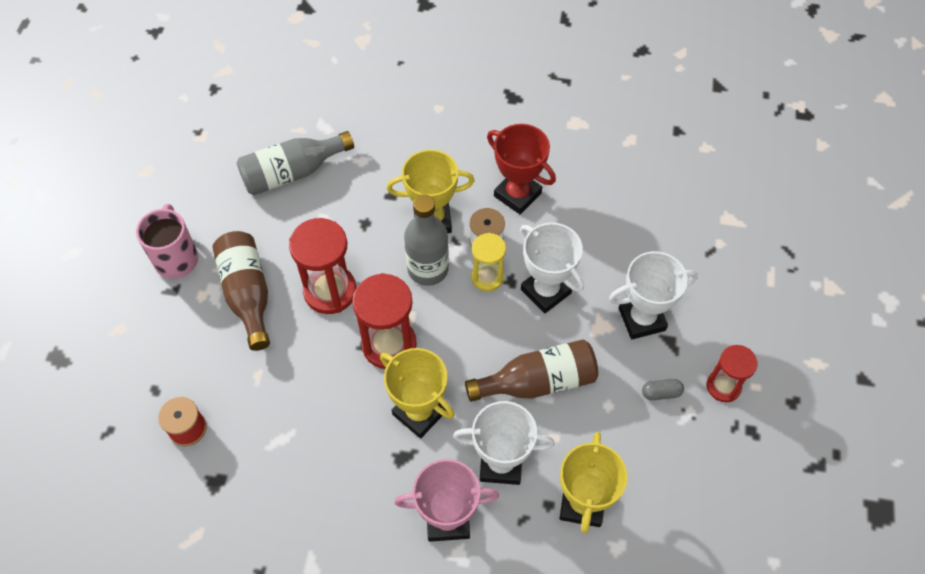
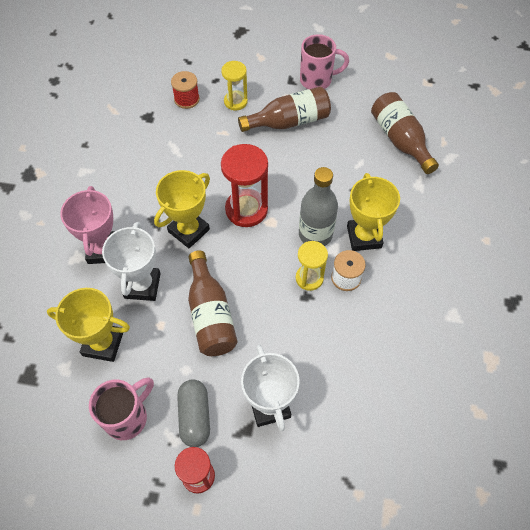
camera: 90 degrees right, 0 degrees up
(202, 361) = (235, 101): none -> yellow hourglass
(292, 172) = (400, 140): grey bottle -> brown bottle
(330, 291) = (293, 170): red hourglass -> none
(517, 194) = (397, 304): red trophy -> none
(545, 291) = (297, 324): white trophy -> none
(661, 393) = (195, 416): grey capsule -> grey capsule, size x1.75
(669, 465) = (127, 417): none -> pink mug

